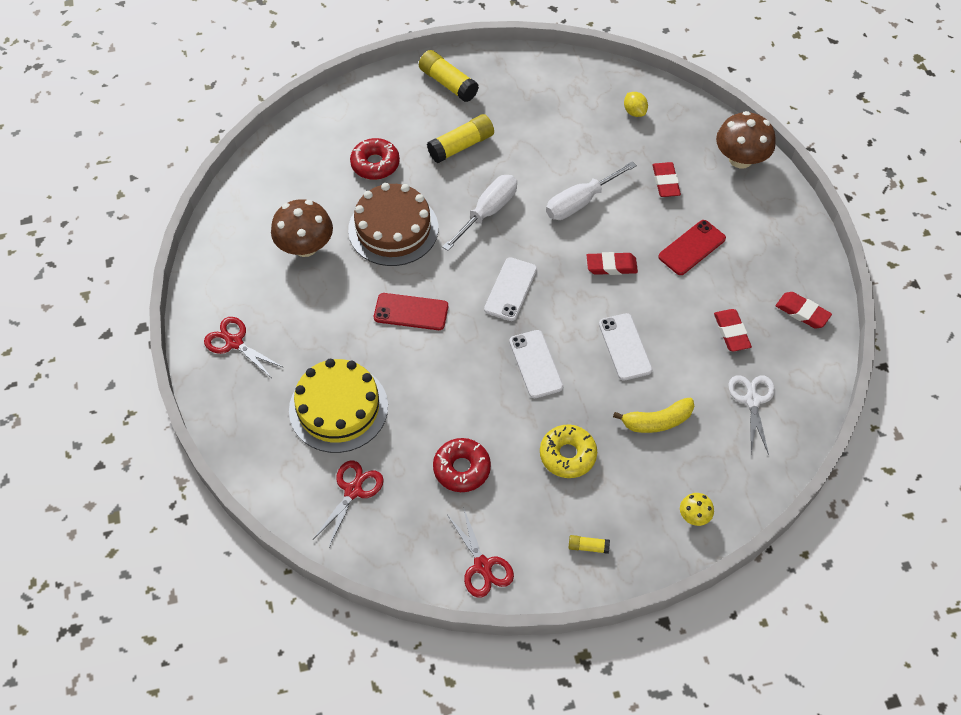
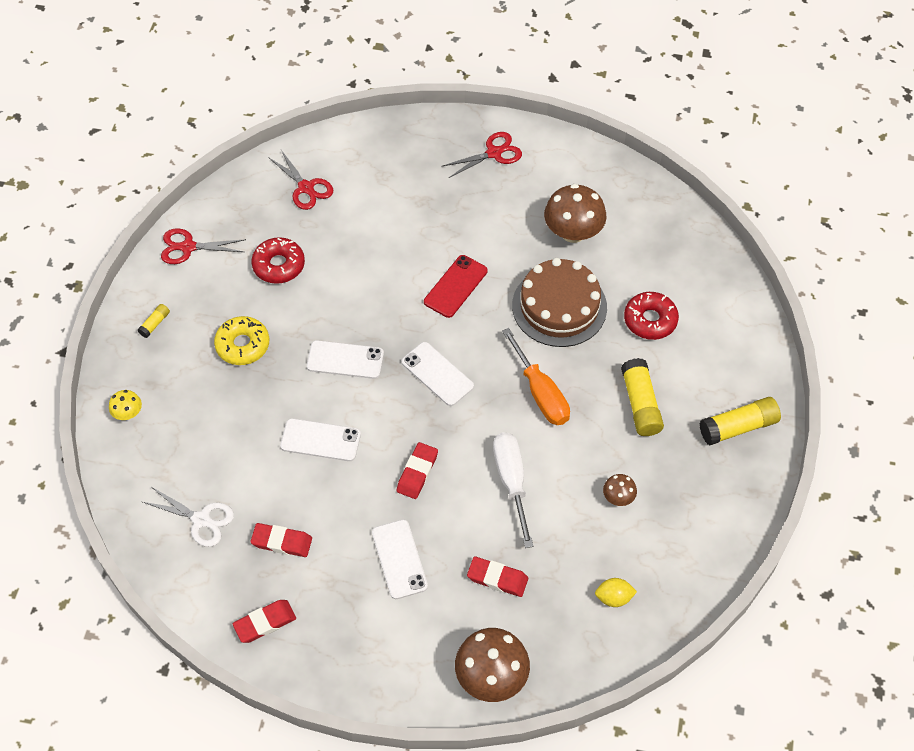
camera: 115 degrees right, 0 degrees up
(338, 408) = (387, 202): yellow cake -> none
(488, 212) = (540, 393): white screwdriver -> orange screwdriver
(552, 134) = (618, 497): none -> brown mushroom
(657, 421) = (230, 429): yellow banana -> none
(691, 247) = (399, 559): red phone -> white phone

